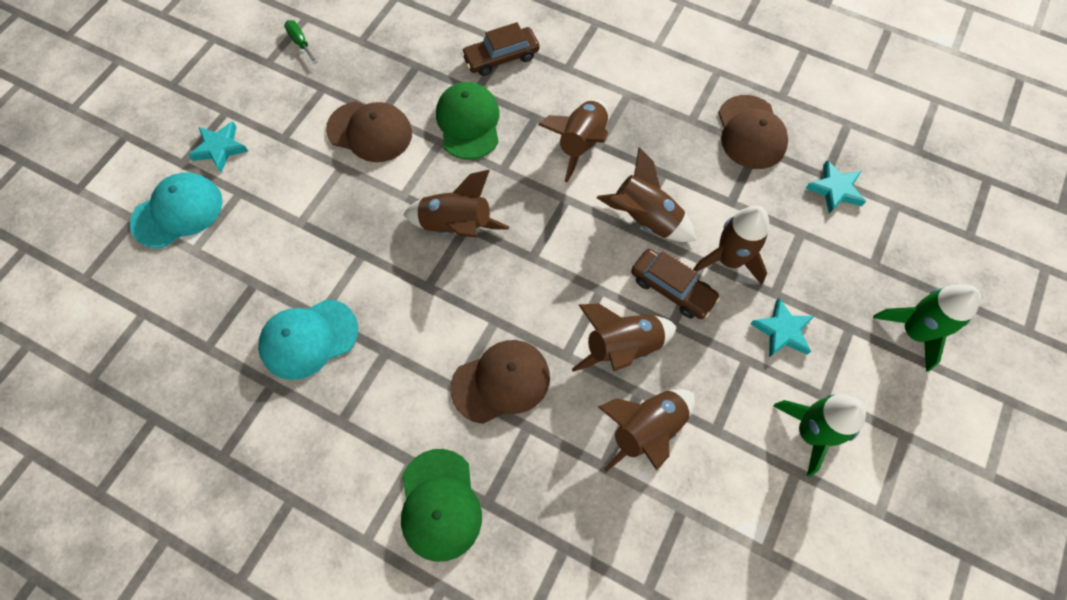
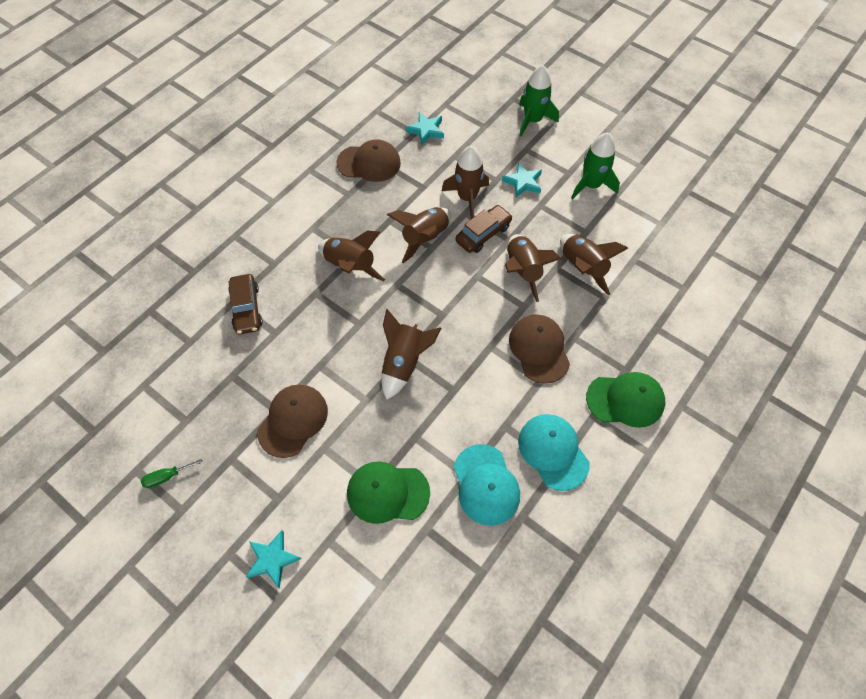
camera: 80 degrees left, 5 degrees down
(178, 212) = (336, 602): turquoise cap -> turquoise cap (553, 452)
(468, 122) = (306, 342): green cap -> green cap (387, 493)

